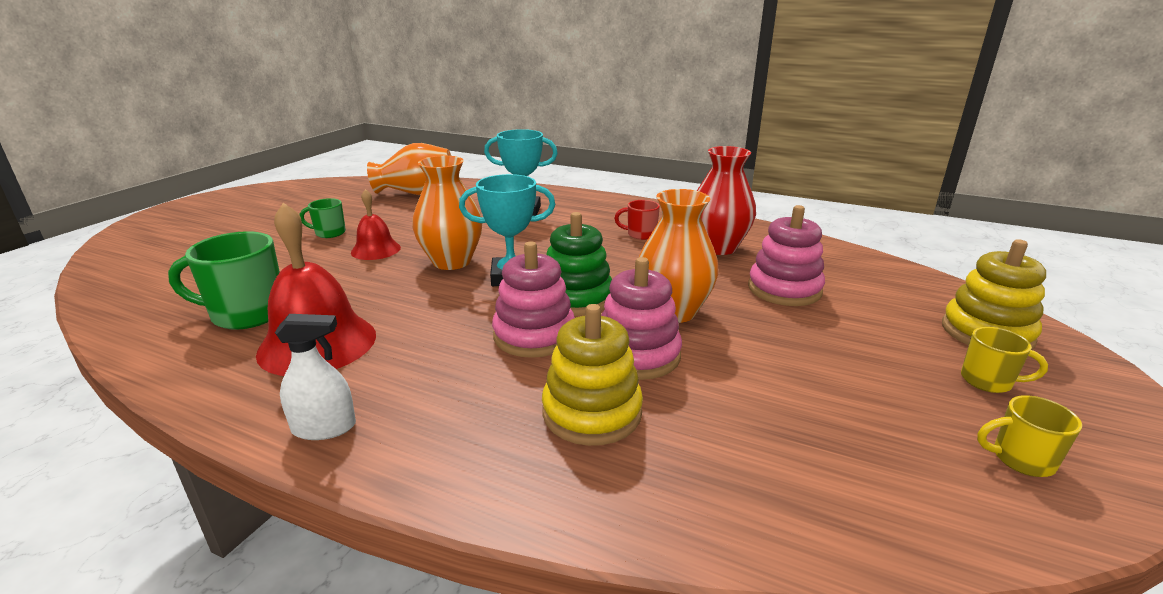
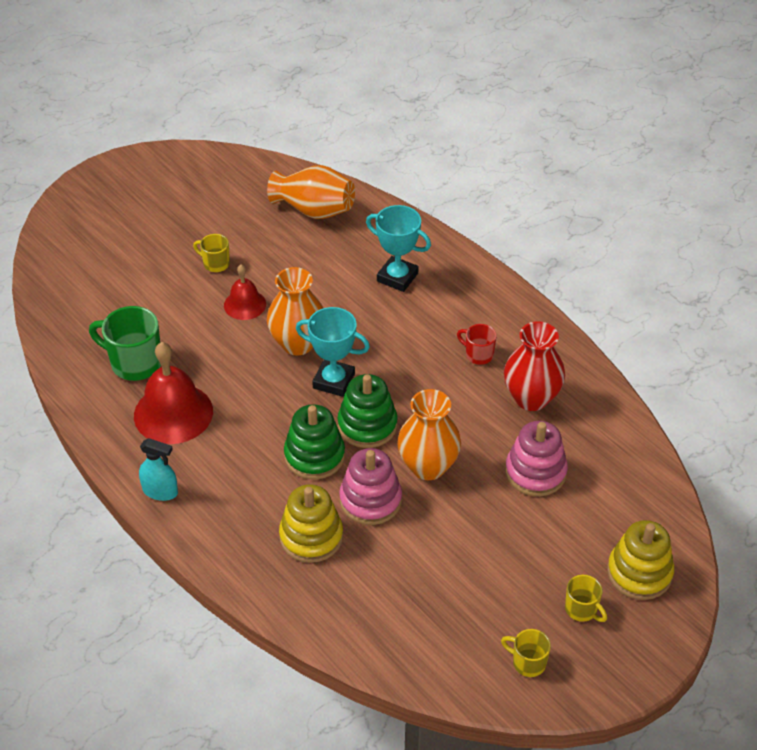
camera: 25 degrees right, 20 degrees up
(324, 428) = (160, 491): white spray bottle -> turquoise spray bottle
(329, 233) = (215, 263): green mug -> yellow mug
(534, 335) = (314, 456): pink stacking toy -> green stacking toy

